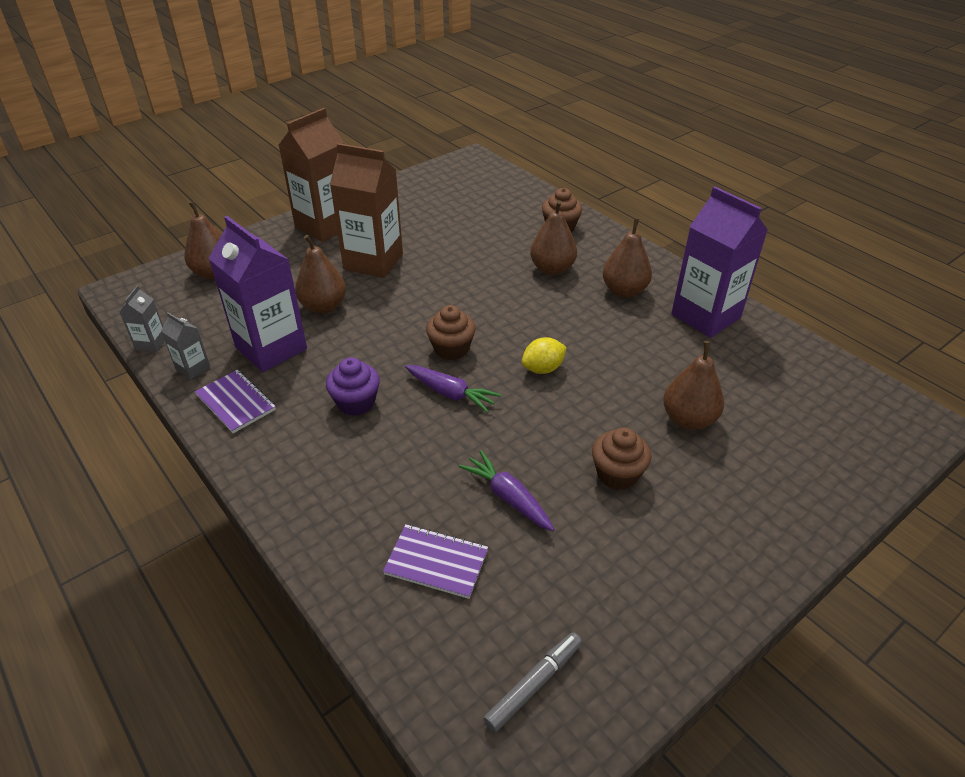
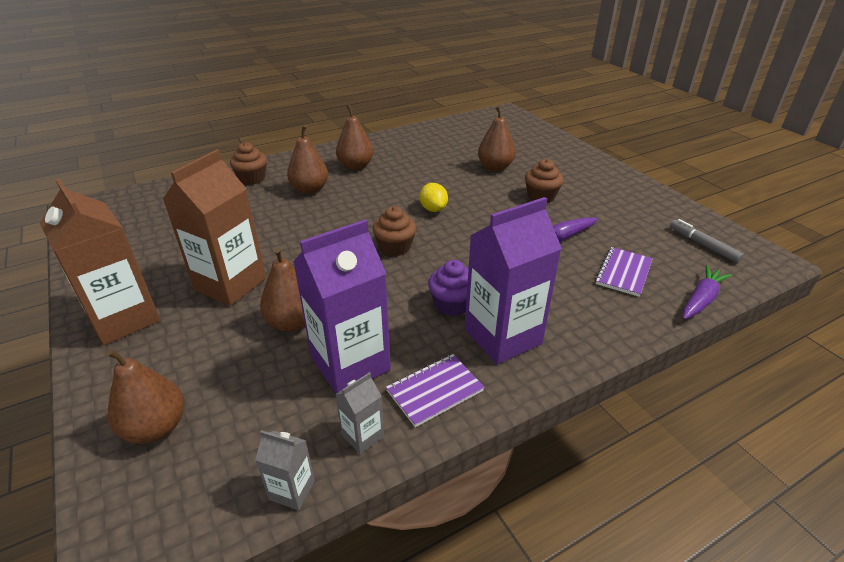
camera: 80 degrees left, 5 degrees down
(451, 394) = (452, 252): purple carrot -> purple carrot (701, 299)
(705, 316) = (398, 145): purple carton -> purple carton (502, 336)

